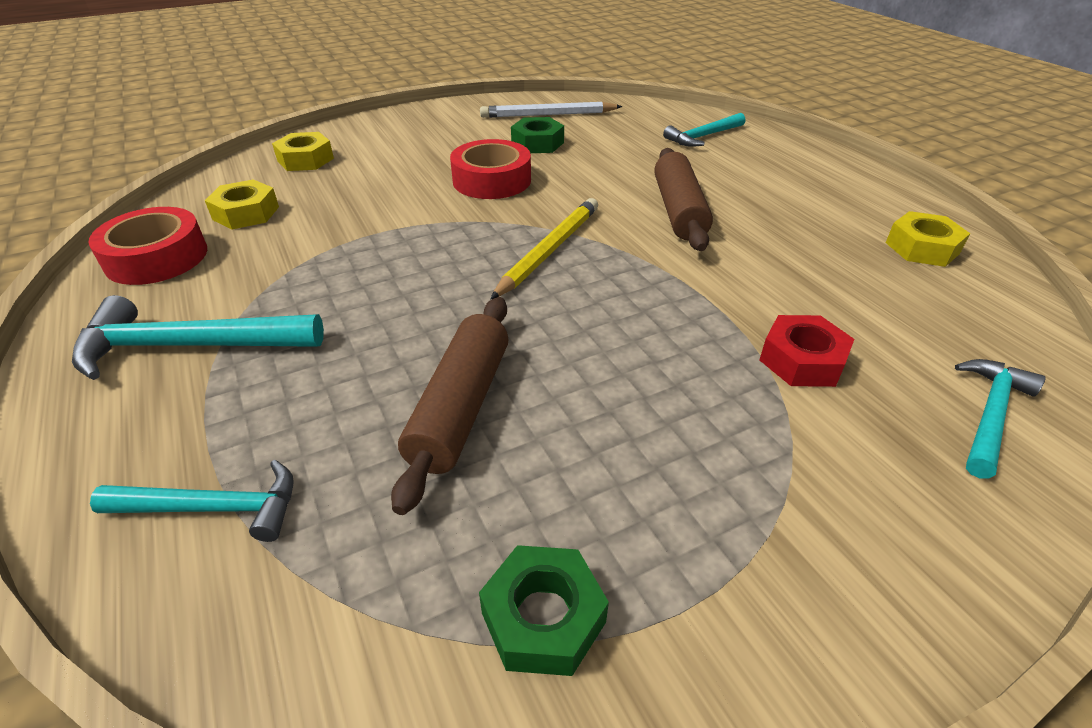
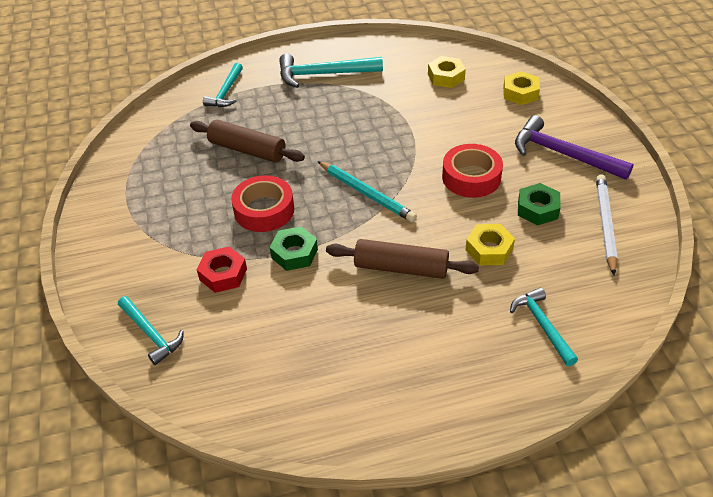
camera: 105 degrees right, 5 degrees up
(156, 257) = (403, 55): red tape -> red tape (264, 210)
(188, 346) = (323, 74): turquoise hammer -> turquoise hammer turned 105 degrees counterclockwise
(436, 134) = (562, 154): none -> purple hammer
(543, 617) = (142, 162): green nut -> green nut (294, 253)
(549, 250) = (367, 193): yellow pencil -> turquoise pencil
(922, 248) = (306, 396): yellow nut -> yellow nut (489, 249)

